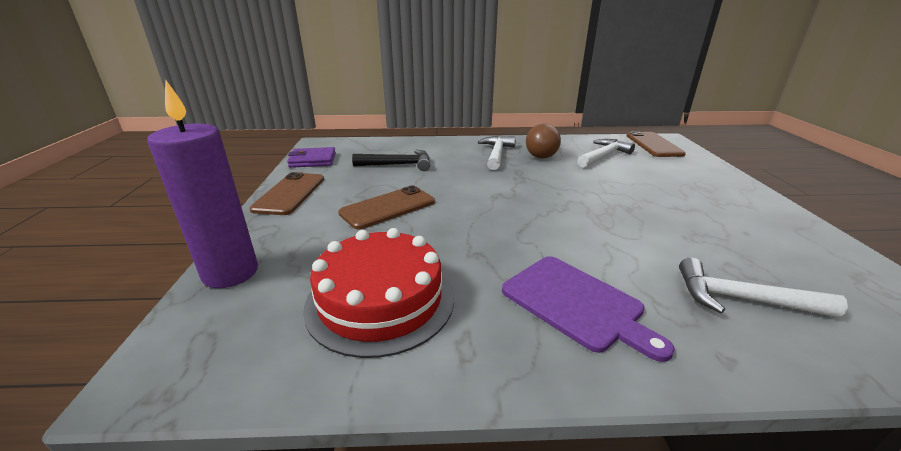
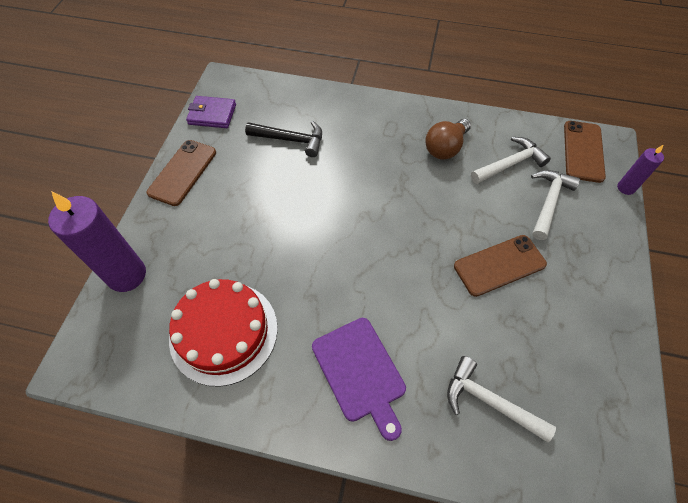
camera: 15 degrees right, 30 degrees up
(388, 207) = (260, 213): brown phone -> brown phone (499, 265)
(497, 154) = (397, 137): white hammer -> white hammer (549, 202)
(705, 156) = (626, 188): none -> purple candle

